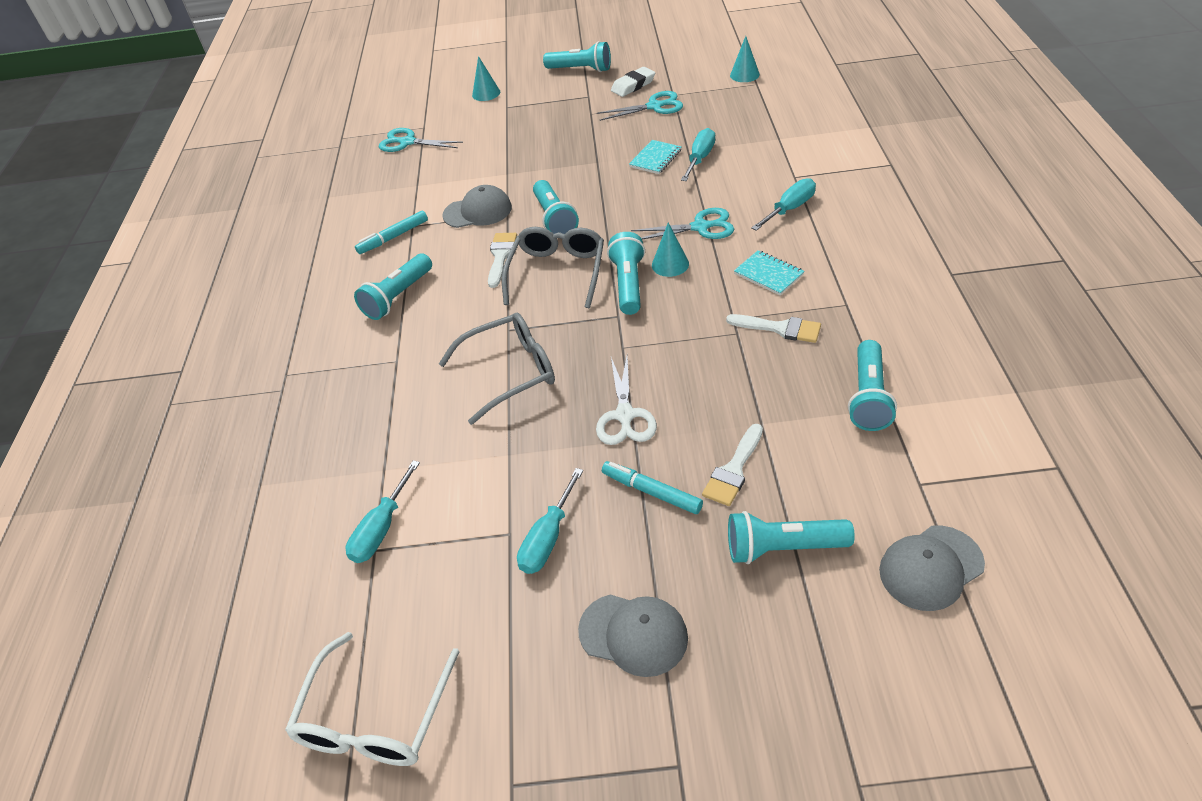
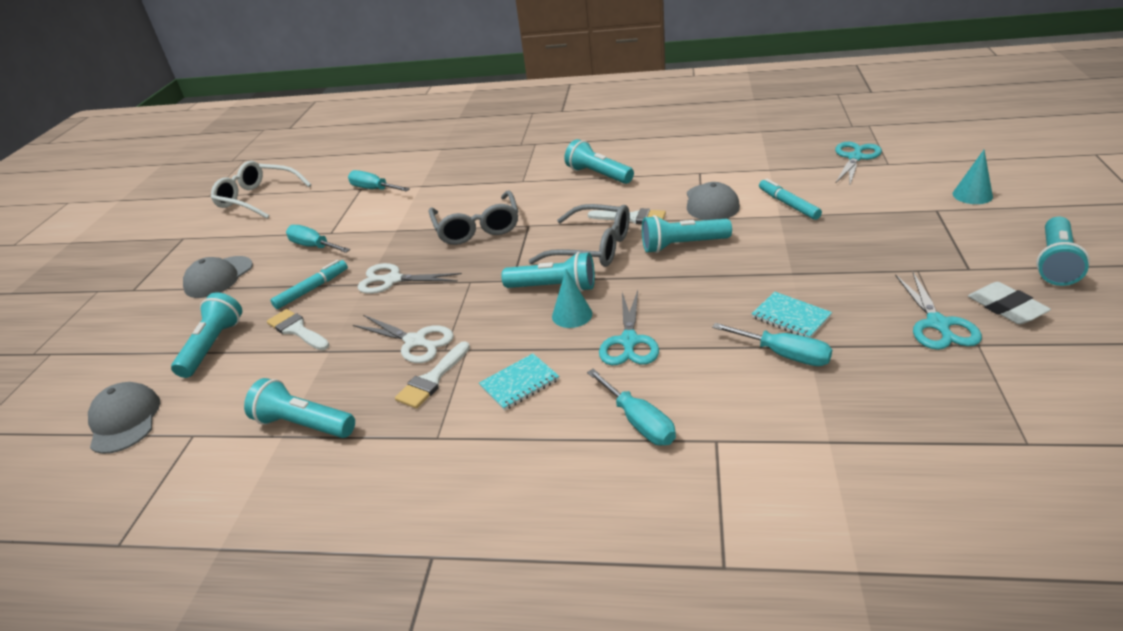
camera: 100 degrees right, 10 degrees down
(393, 237) = (684, 165): turquoise marker -> turquoise marker (788, 204)
(730, 357) = (415, 341): none -> white scissors
(744, 75) = (1063, 432): turquoise cone -> none

